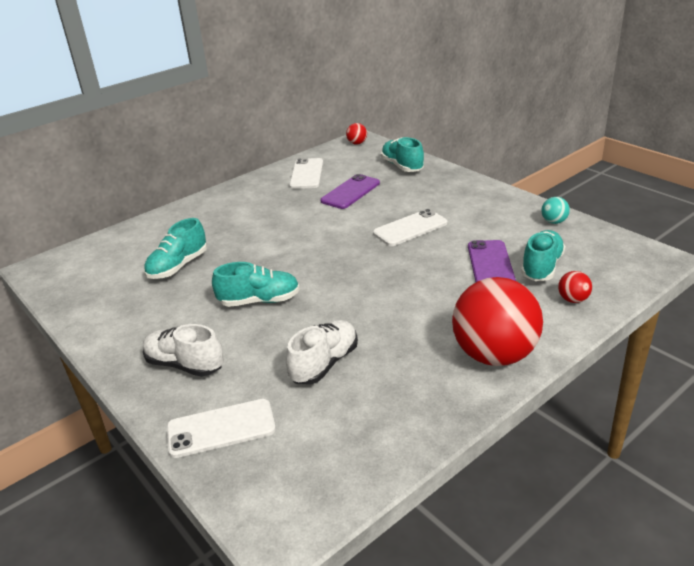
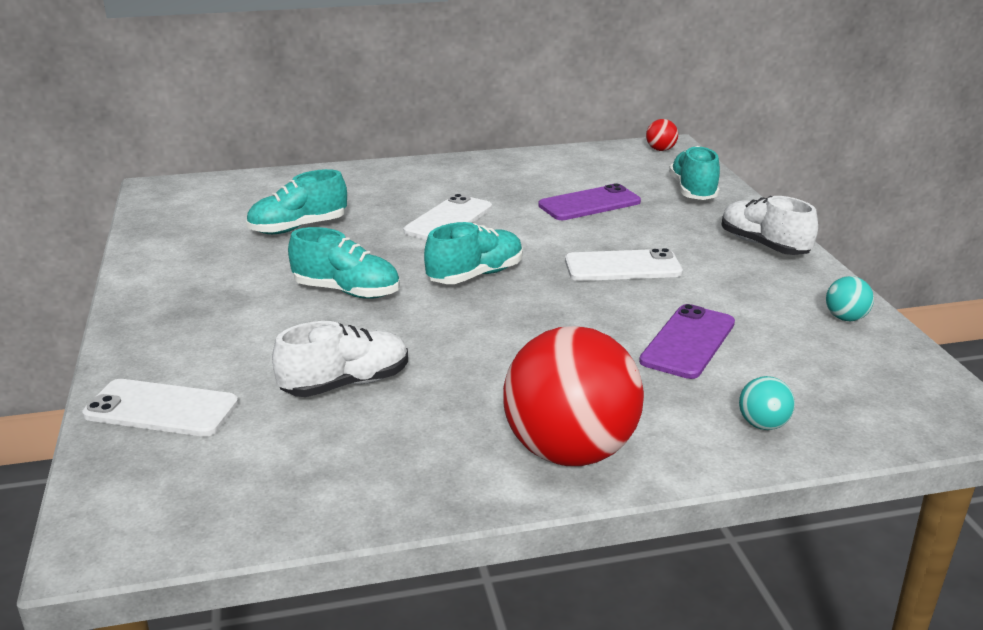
camera: 25 degrees right, 5 degrees down
(185, 364) = (196, 330): white shoe -> white shoe (764, 245)
(307, 174) = (555, 169): white phone -> white phone (449, 219)
(541, 267) = (761, 369): turquoise shoe -> turquoise shoe (475, 275)
(573, 299) = (763, 424): red ball -> turquoise ball

